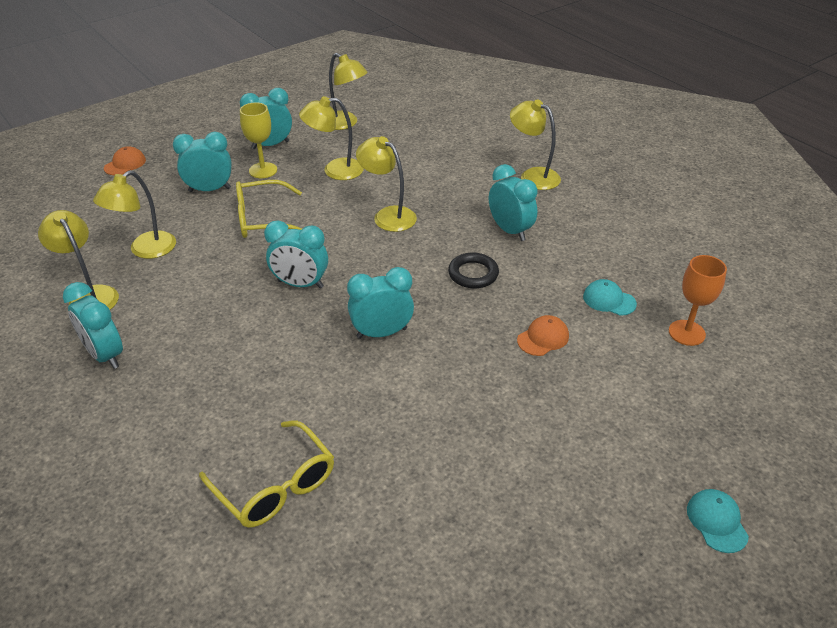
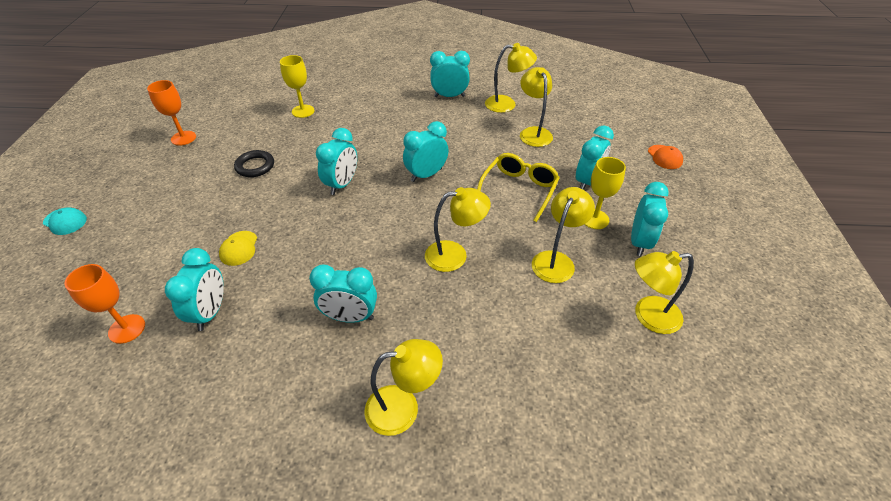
camera: 130 degrees right, 5 degrees up
(276, 486) = (303, 111): yellow glasses -> yellow goblet
(473, 274) = (334, 257): black ring -> black ring (255, 166)
(477, 576) = (183, 138): none -> orange goblet
(543, 338) = (239, 248): orange cap -> yellow cap
(609, 300) = (210, 312): turquoise cap -> turquoise clock

